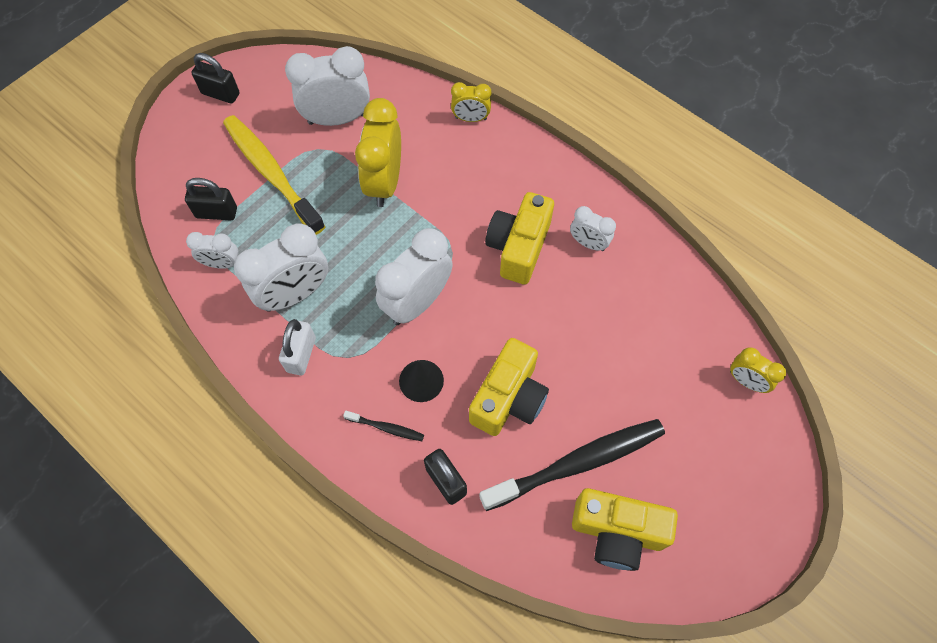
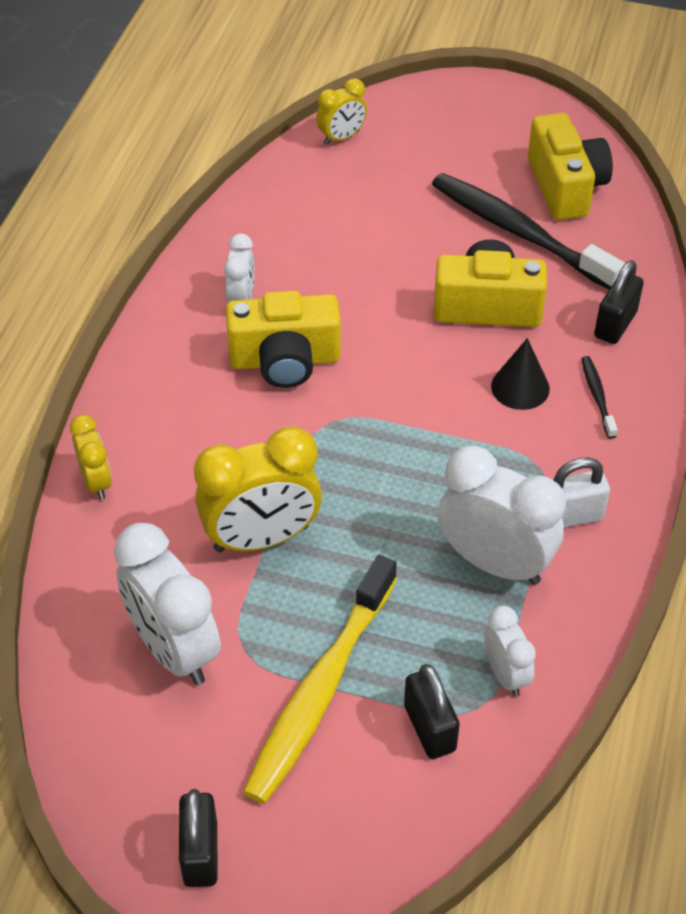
camera: 115 degrees left, 15 degrees down
(417, 302) = (423, 430): white clock -> none
(746, 381) = (341, 138): yellow clock -> yellow clock turned 45 degrees clockwise

